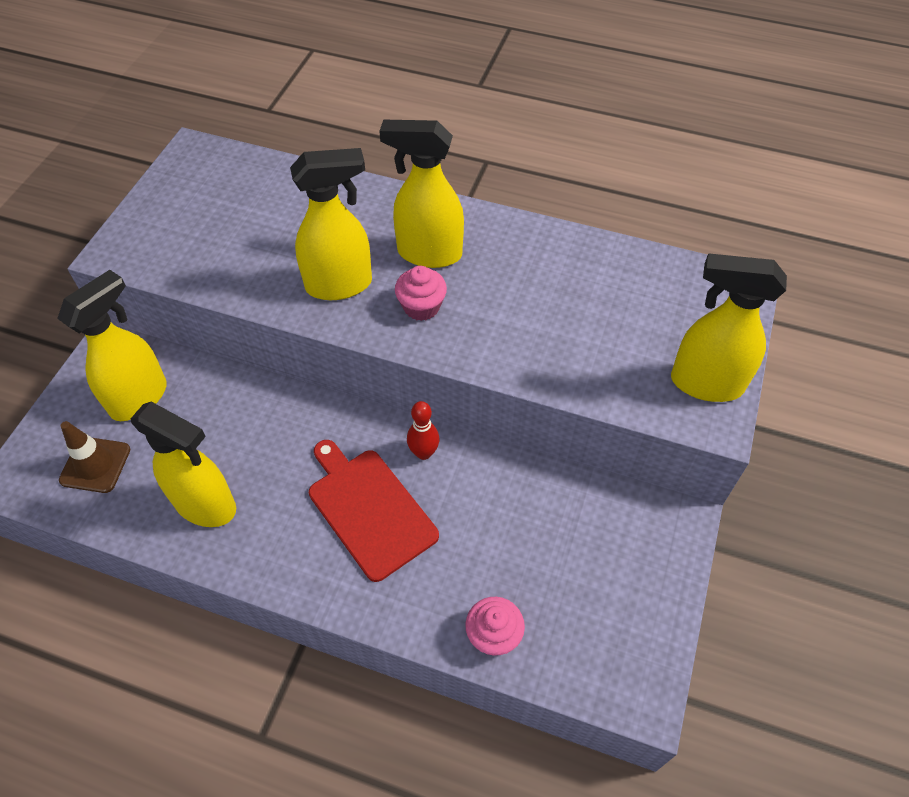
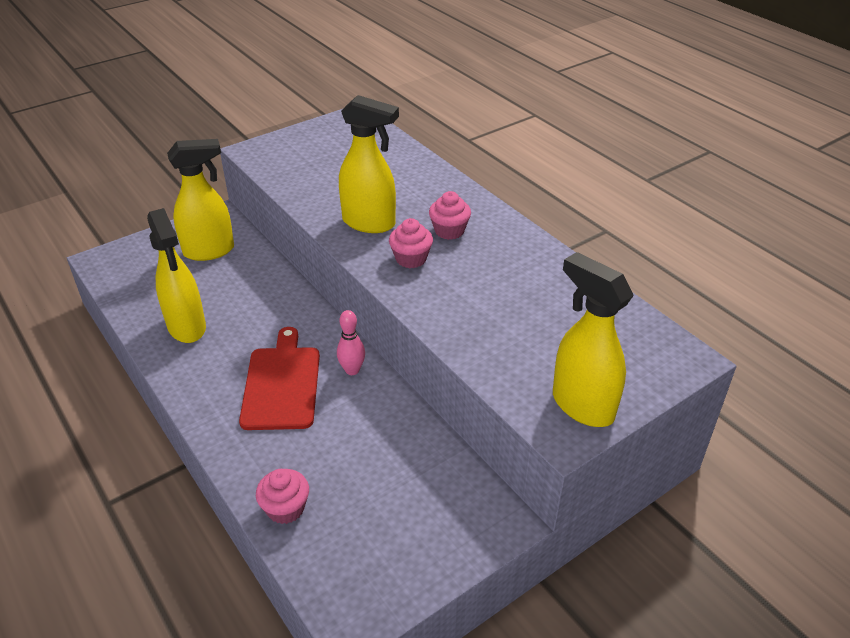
camera: 35 degrees right, 15 degrees down
(95, 465) = (150, 274): brown traffic cone -> none
(423, 453) = (352, 370): red bowling pin -> pink bowling pin
(428, 253) = (449, 231): yellow spray bottle -> pink cupcake

